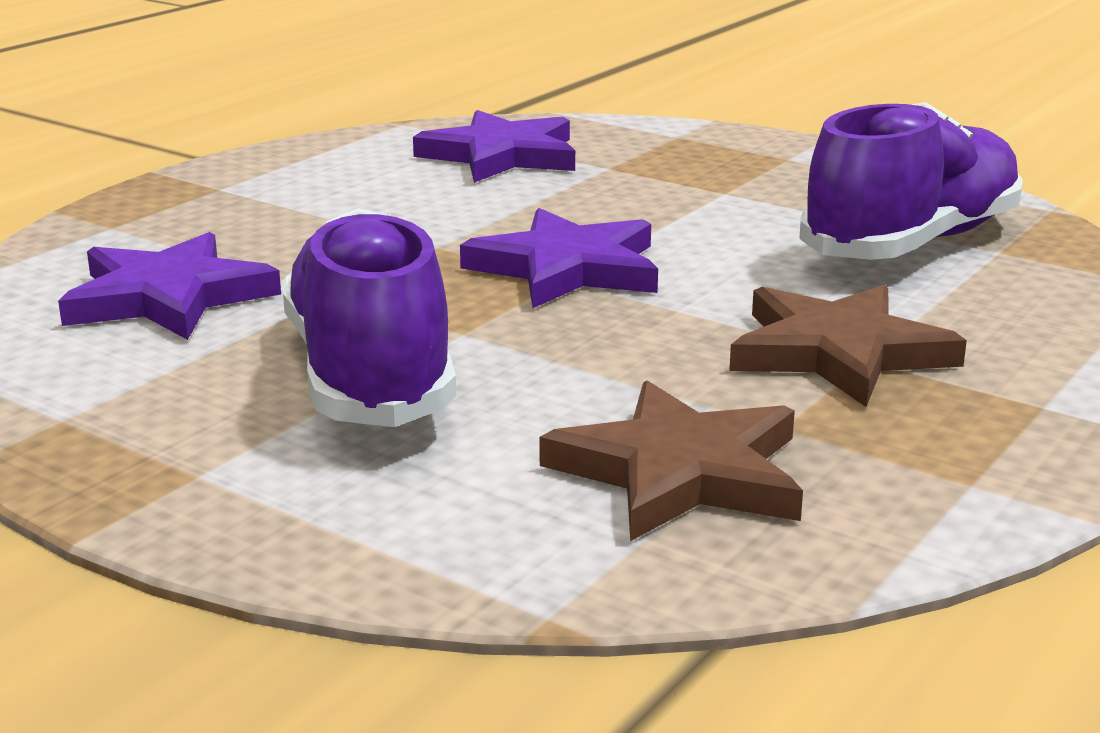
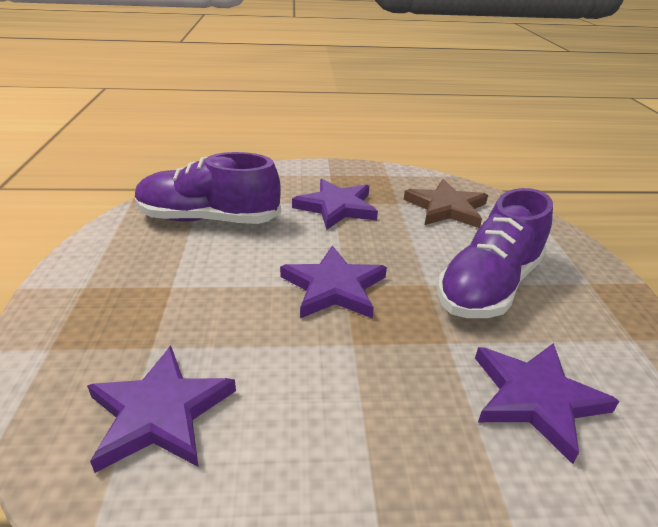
camera: 130 degrees left, 10 degrees up
(838, 352) = (336, 207): brown star -> purple star

